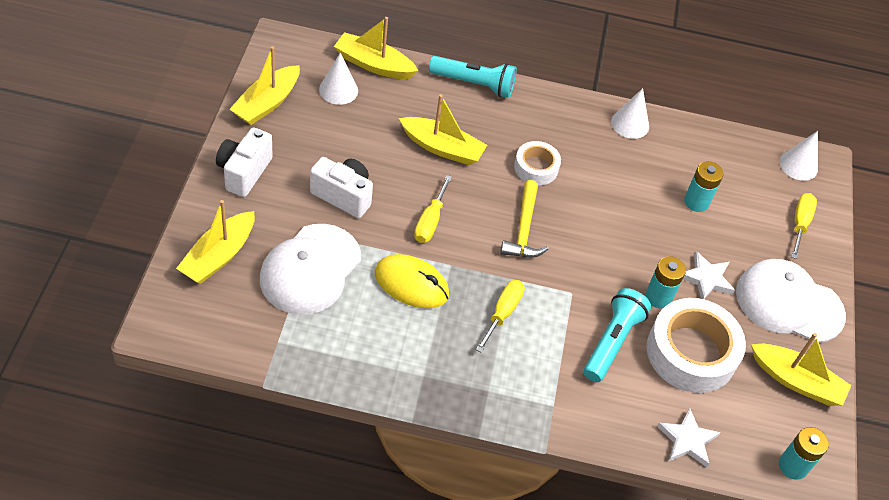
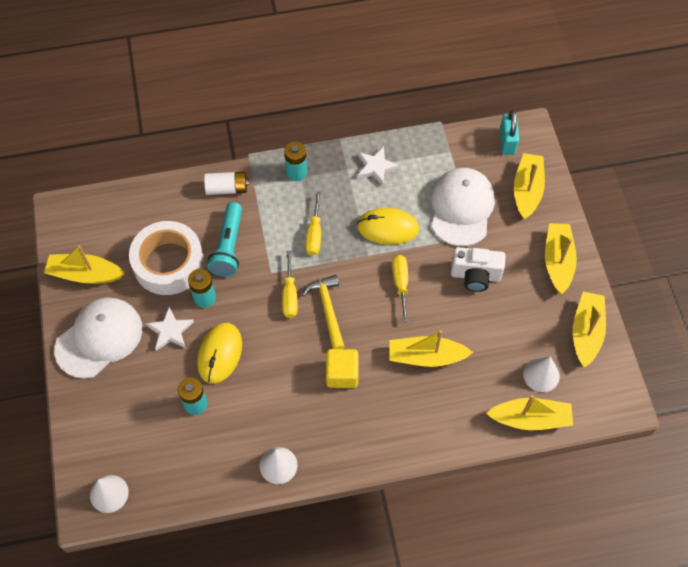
camera: 165 degrees right, 10 degrees up
(197, 322) = (507, 142): none -> turquoise padlock
(244, 172) = (557, 261): white camera -> yellow boat
(474, 84) = (434, 441): turquoise flashlight -> none
(536, 167) = (342, 374): white tape -> yellow cube
(590, 415) = (227, 188): none -> white battery
(657, 235) = (220, 354): none -> yellow mouse
(687, 440) = (157, 199): white star -> white star (376, 167)
(789, 303) = (99, 338): white cap -> white cap turned 45 degrees counterclockwise
(793, 466) = (80, 211): turquoise battery -> turquoise battery (296, 172)
(800, 224) = (99, 423): yellow screwdriver -> yellow screwdriver (290, 295)

